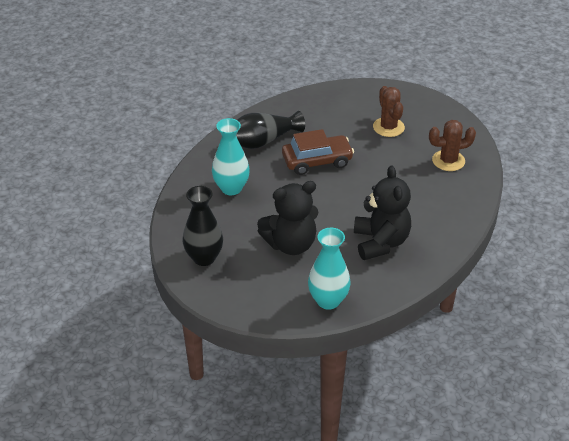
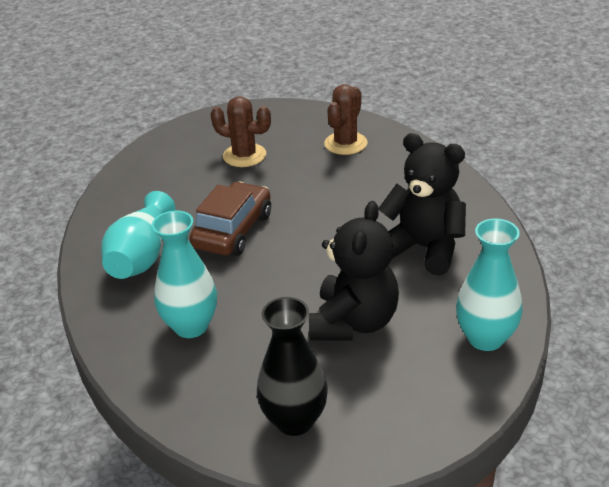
camera: 50 degrees left, 5 degrees down
(263, 141) = (141, 256): black vase -> turquoise vase

